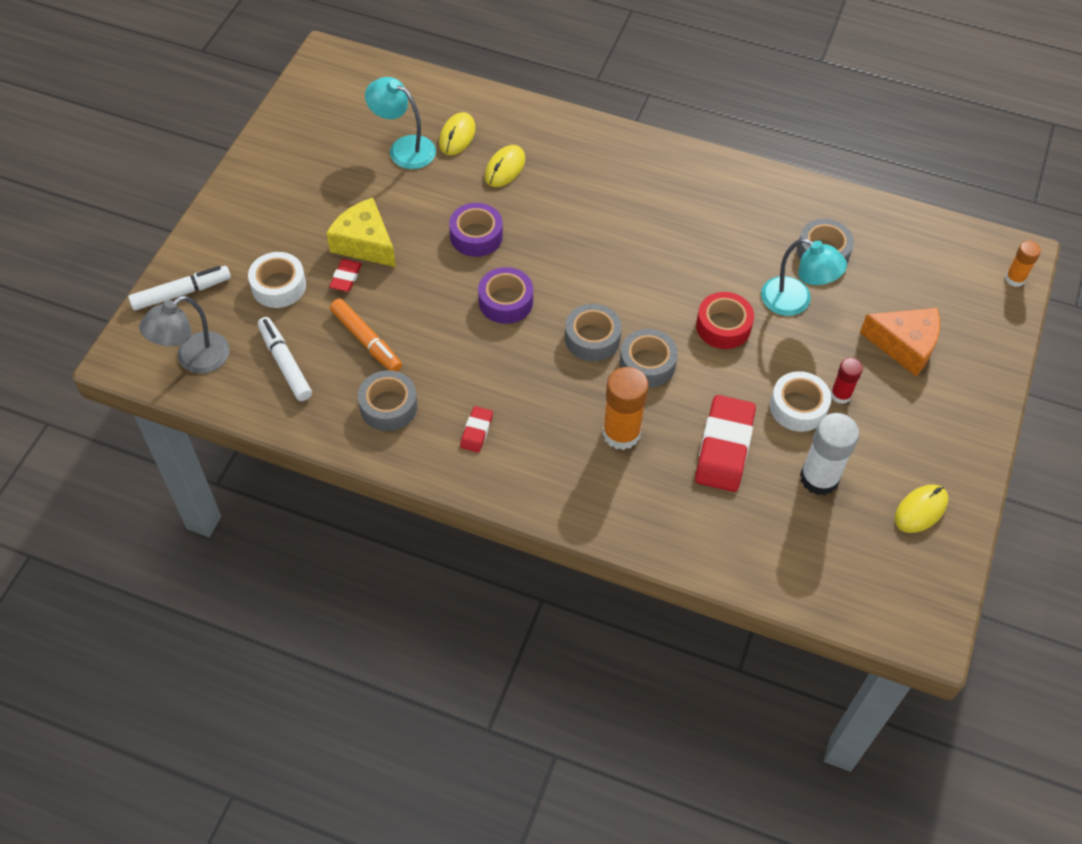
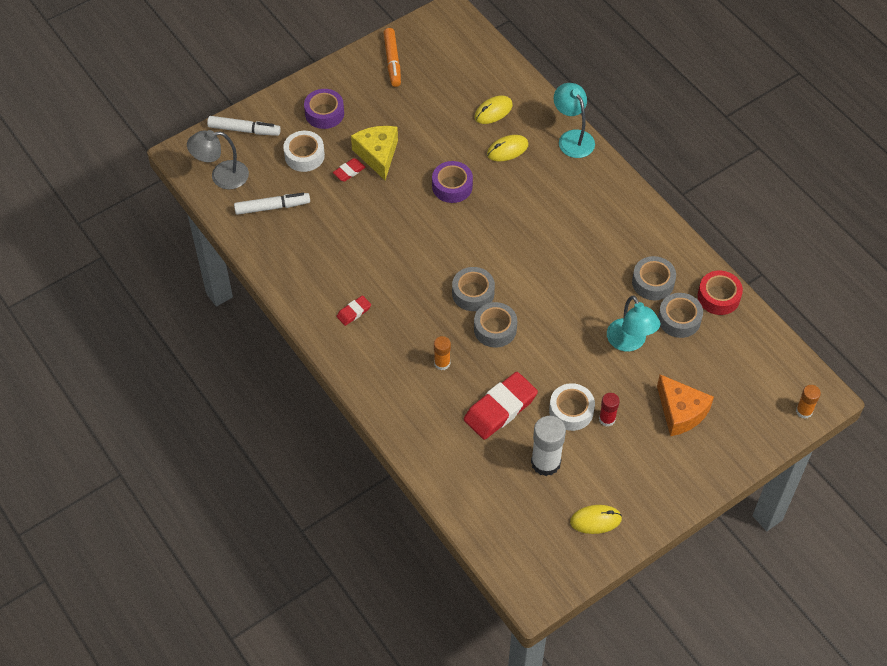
camera: 35 degrees right, 0 degrees up
(285, 363) = (272, 207): white marker -> white marker turned 75 degrees clockwise
(366, 341) = (331, 219): orange marker -> orange marker (392, 61)
(388, 406) = (313, 267): grey tape -> grey tape (653, 282)
(404, 148) = (451, 102): turquoise lamp -> turquoise lamp (572, 138)
(505, 301) = (436, 239): purple tape -> purple tape (324, 113)
(621, 433) = (442, 363): orange glue stick -> orange glue stick, size x0.57
(723, 326) = (566, 332): red tape -> red tape (718, 297)

